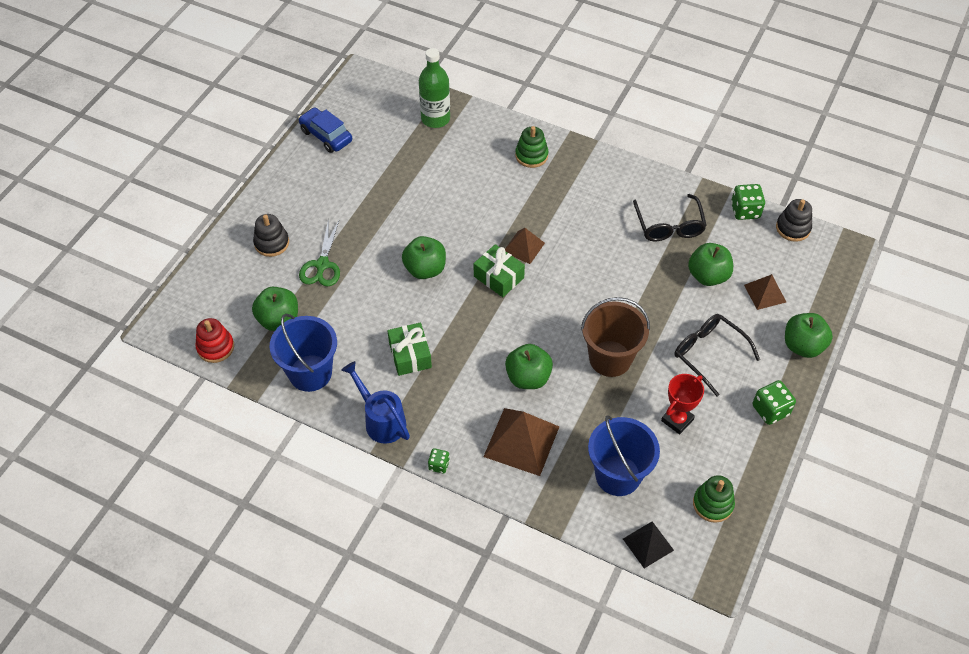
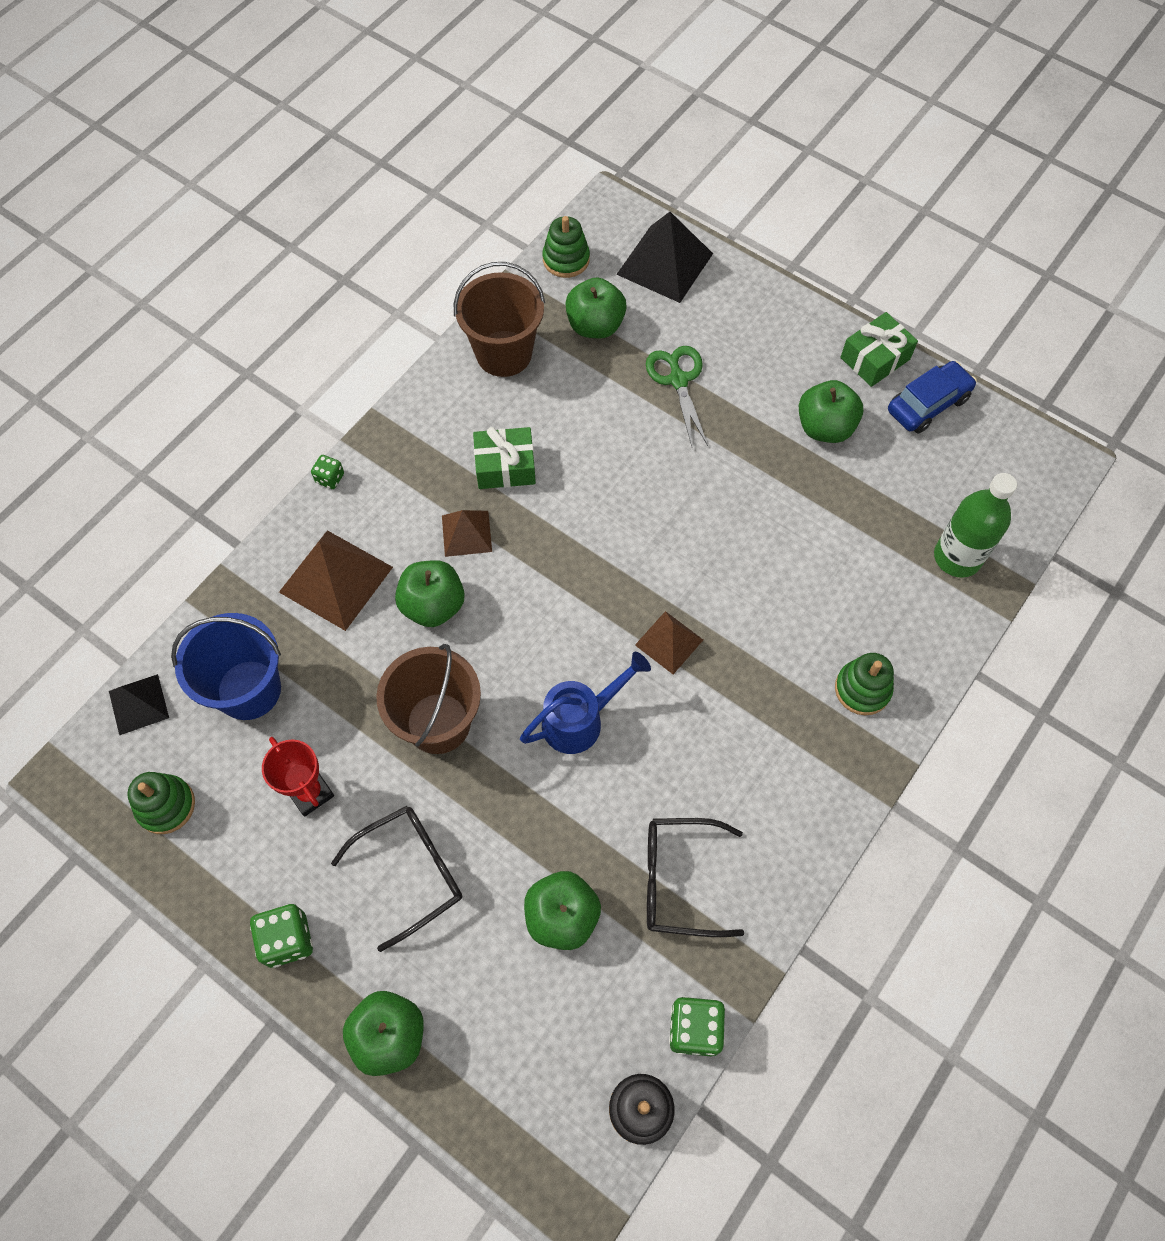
camera: 100 degrees right, 10 degrees up
(215, 347) = (566, 259): red stacking toy -> green stacking toy
(216, 285) = (664, 263): none -> black pyramid
(271, 243) = (726, 325): black stacking toy -> none
(310, 373) = (504, 353): blue bucket -> brown bucket
(322, 265) = (678, 380): green scissors -> green scissors turned 60 degrees clockwise
(381, 420) = (413, 423): blue watering can -> blue watering can (580, 720)
(425, 269) = (649, 503): green apple -> green apple (825, 427)
(498, 277) = (617, 597): green gift -> green gift (875, 358)
(765, 293) = (507, 1005): brown pyramid -> brown pyramid (466, 533)

